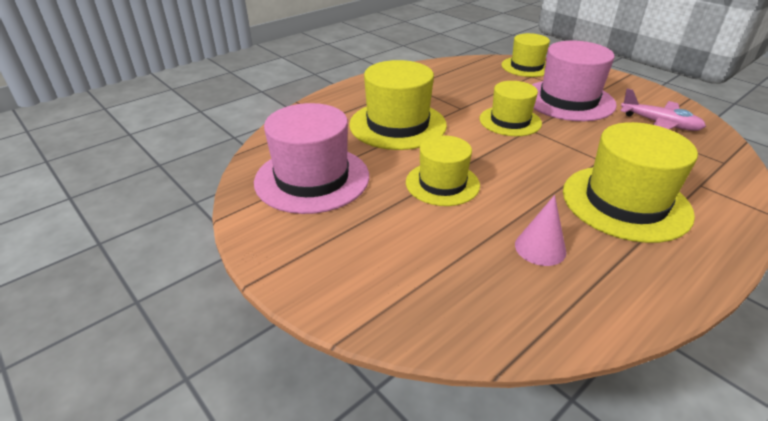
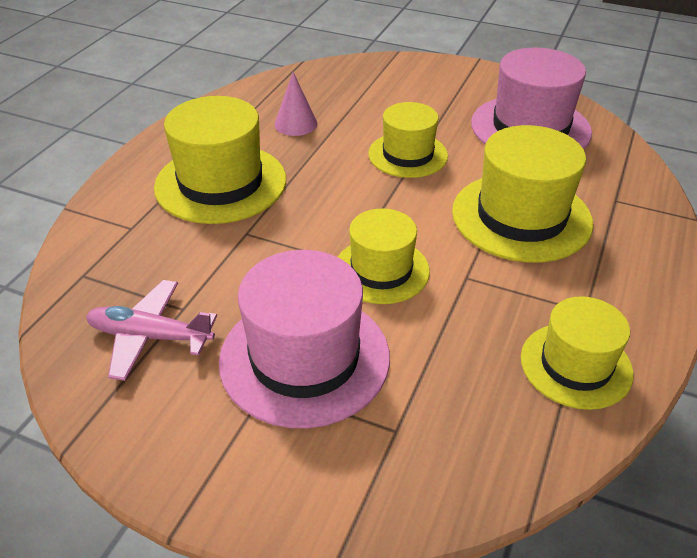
camera: 155 degrees right, 5 degrees up
(526, 67) = (422, 473): yellow hat -> yellow hat (576, 365)

